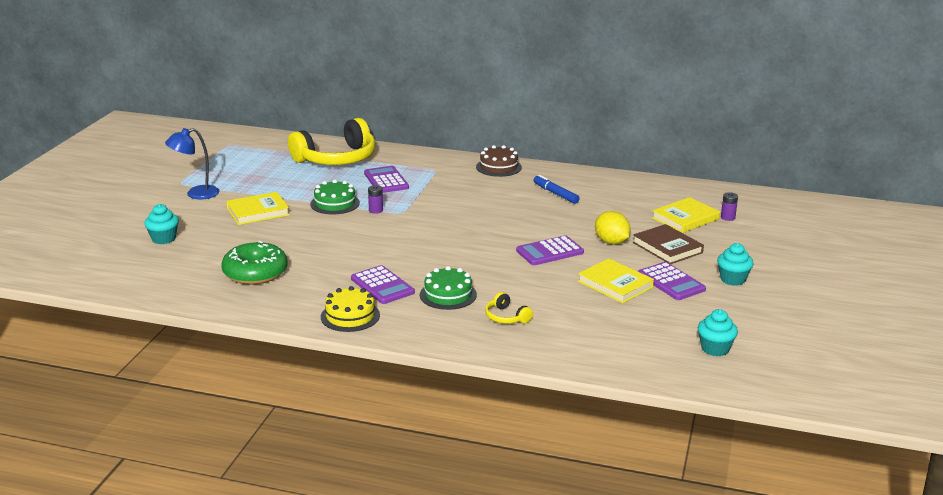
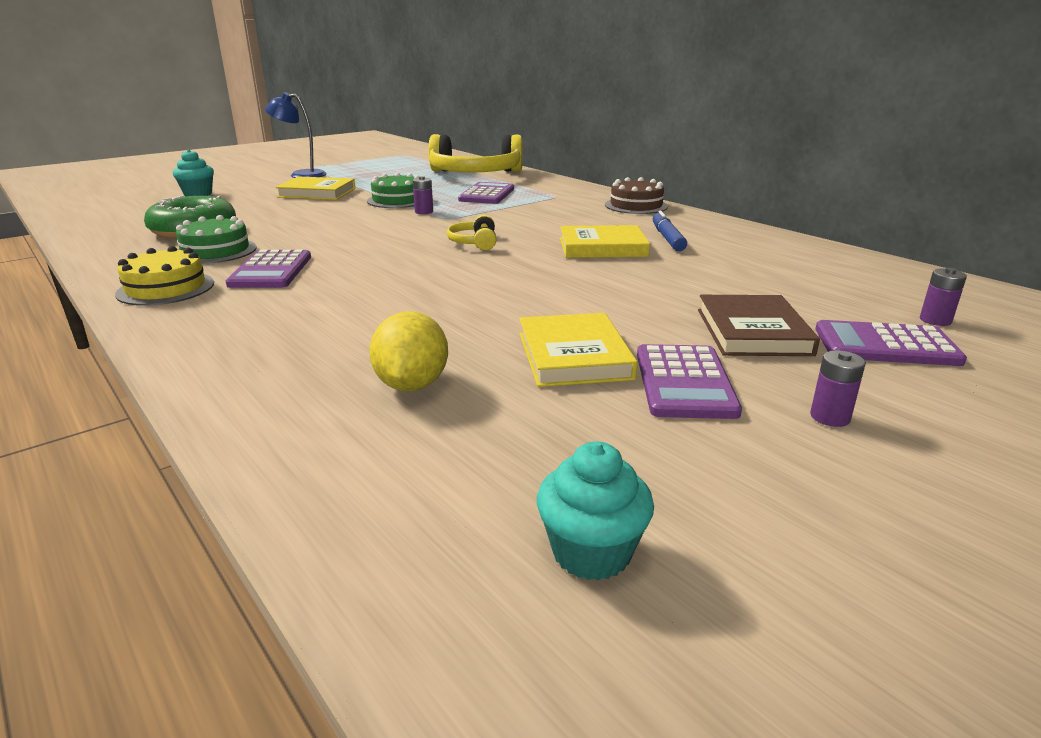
camera: 35 degrees right, 0 degrees up
(448, 295) = (316, 299): green cake -> green cake (215, 251)
(506, 317) = (325, 347): yellow headphones -> yellow headphones (474, 242)
(549, 252) = (547, 290): purple calculator -> purple calculator (885, 345)
(611, 242) = (662, 302): yellow lemon -> yellow lemon (411, 385)
(685, 218) = (843, 303): yellow book -> yellow book (602, 247)
(733, 279) = (830, 417): turquoise cupcake -> purple battery

